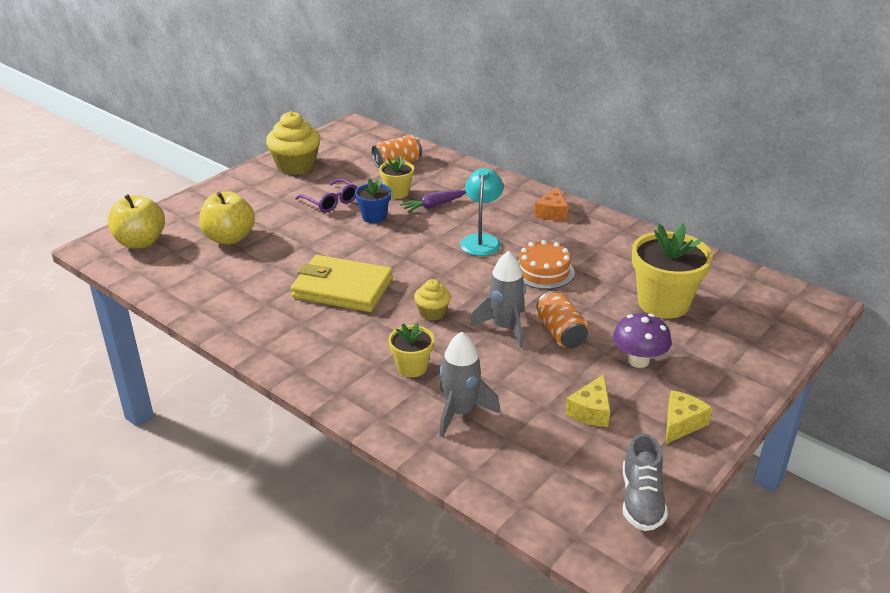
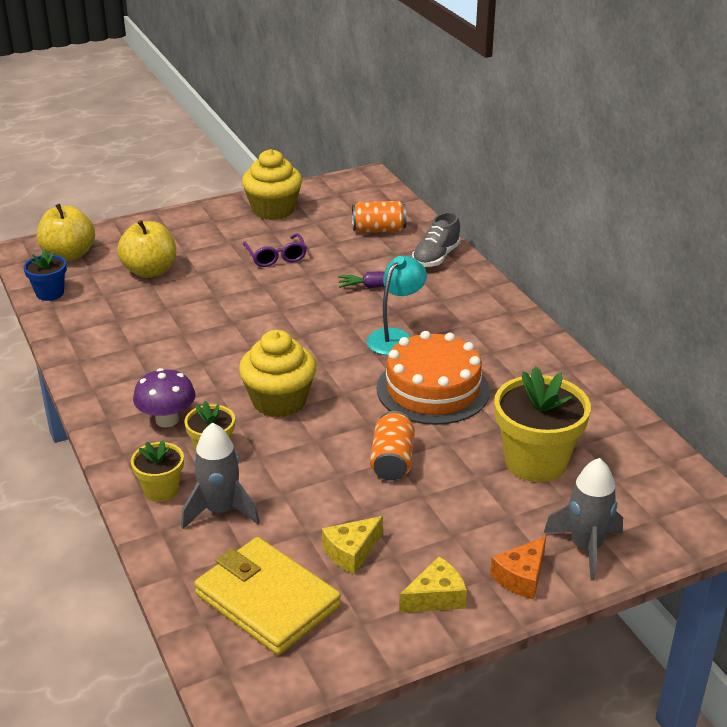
camera: 25 degrees right, 0 degrees up
(342, 288) = (213, 351): yellow wallet -> yellow wallet (267, 600)
(374, 217) = (306, 283): blue flower pot -> blue flower pot (50, 293)
(397, 193) = (351, 263): yellow flower pot -> yellow flower pot (161, 490)
(432, 313) = (279, 401): yellow cupcake -> yellow cupcake, size x1.87
(505, 327) = (339, 438): grey rocket -> grey rocket (586, 547)
(543, 271) = (433, 389): orange cake -> orange cake, size x1.57
(552, 212) = (500, 326): orange cheese -> orange cheese (521, 577)
(638, 360) = (450, 516): purple mushroom -> purple mushroom (167, 420)
(641, 500) = (321, 660): grey shoe -> grey shoe (436, 257)

